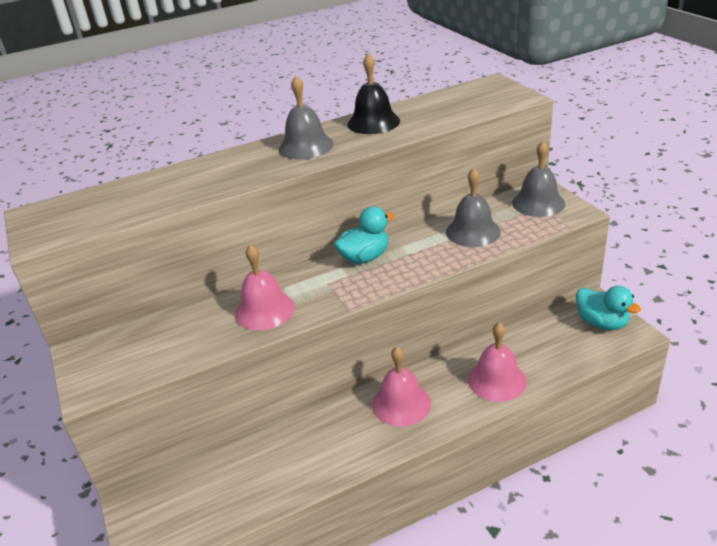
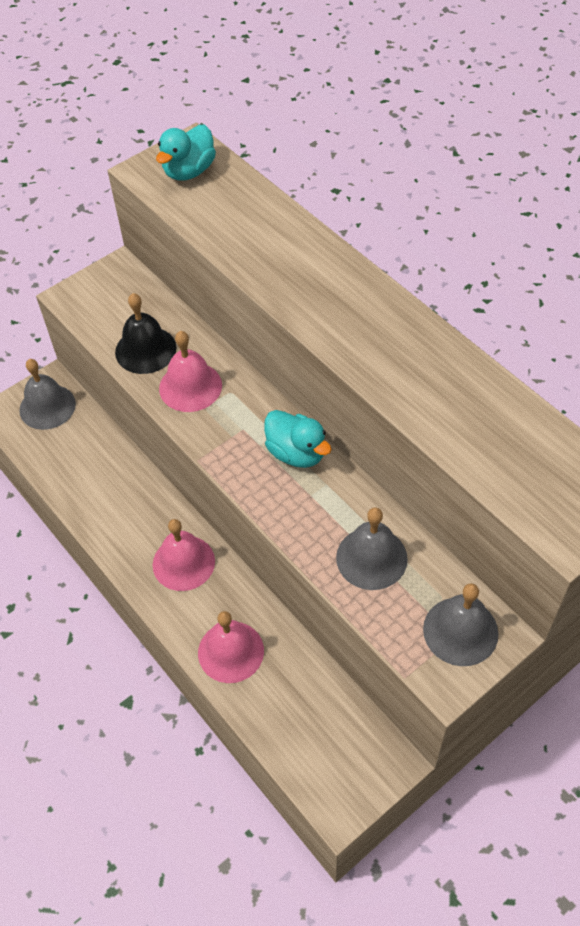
camera: 75 degrees right, 20 degrees up
(306, 146) = (362, 317): grey bell -> grey bell (47, 406)
(373, 122) = (443, 371): black bell -> black bell (145, 350)
(601, 323) = (353, 768): turquoise duck -> turquoise duck (189, 171)

